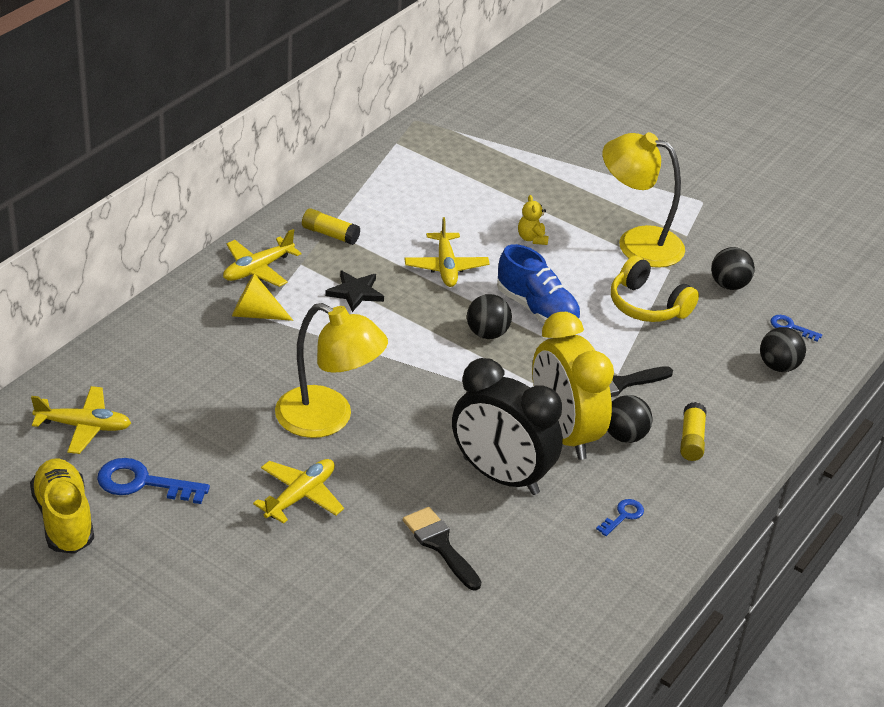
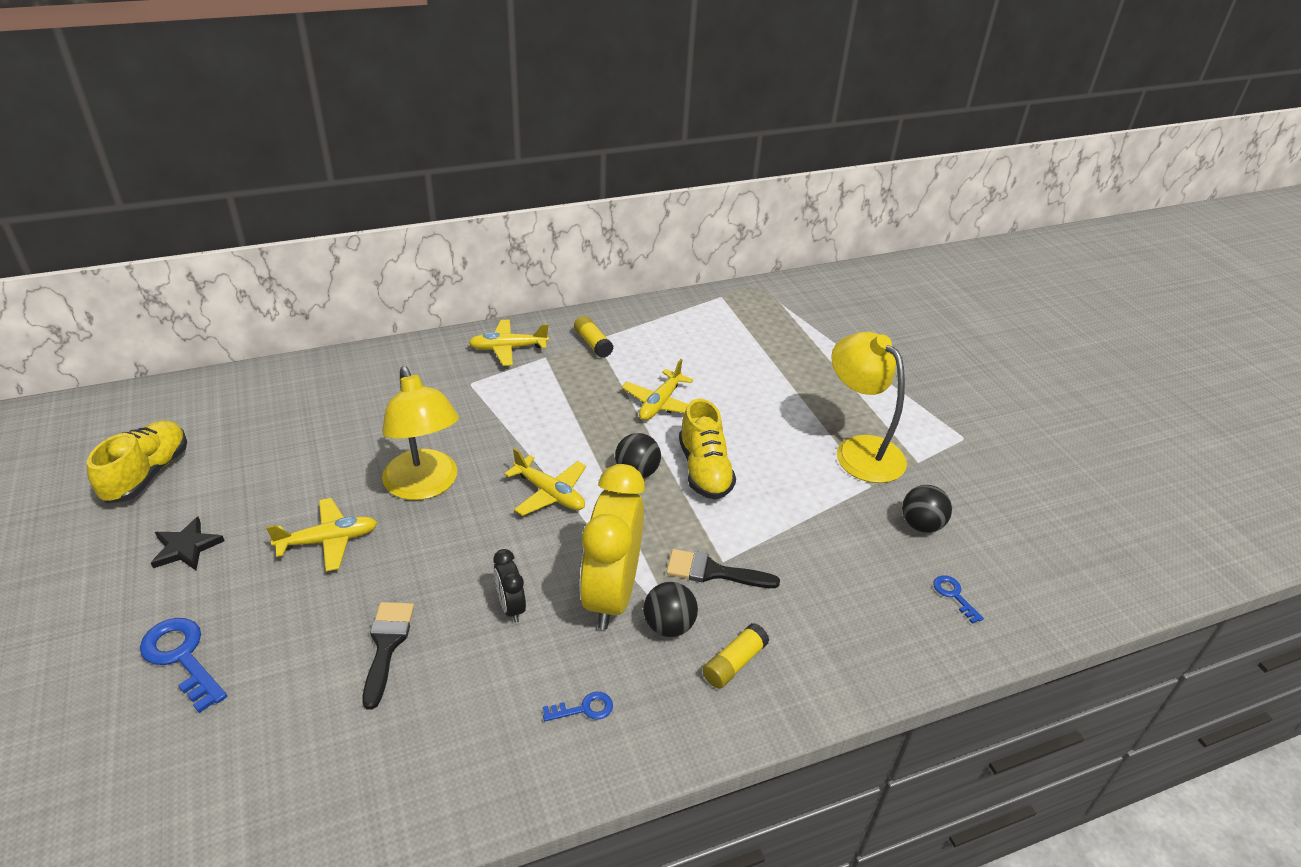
camera: 35 degrees right, 0 degrees up
(84, 426) = (248, 411): yellow plane -> yellow plane (550, 493)
(143, 483) = (232, 472): blue key -> blue key (182, 657)
(255, 314) = (467, 380): yellow cone -> none
(355, 292) = (562, 394): black star -> black star (186, 547)
(500, 476) = (511, 607): black clock -> black clock, size x0.45
(532, 238) = (761, 409): yellow teddy bear -> none
(537, 309) = (704, 470): blue shoe -> yellow shoe
(647, 305) = (815, 510): yellow headphones -> none
(778, 366) = (903, 630): black ball -> none

